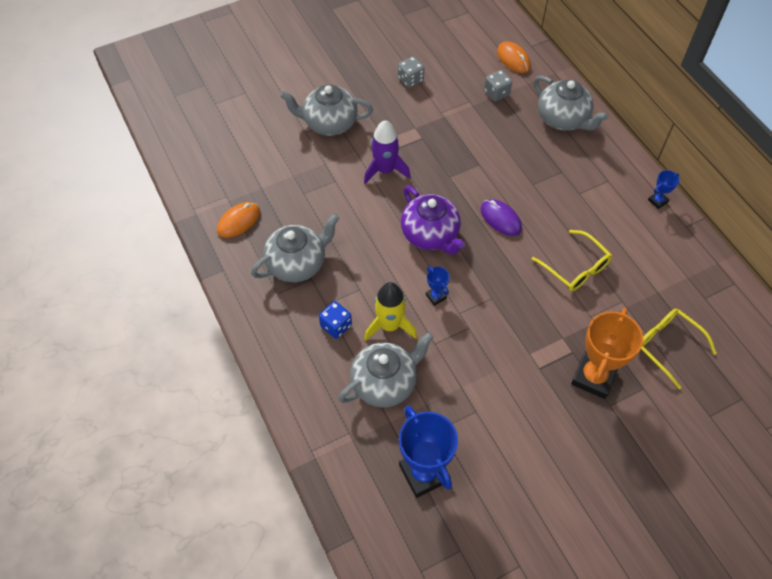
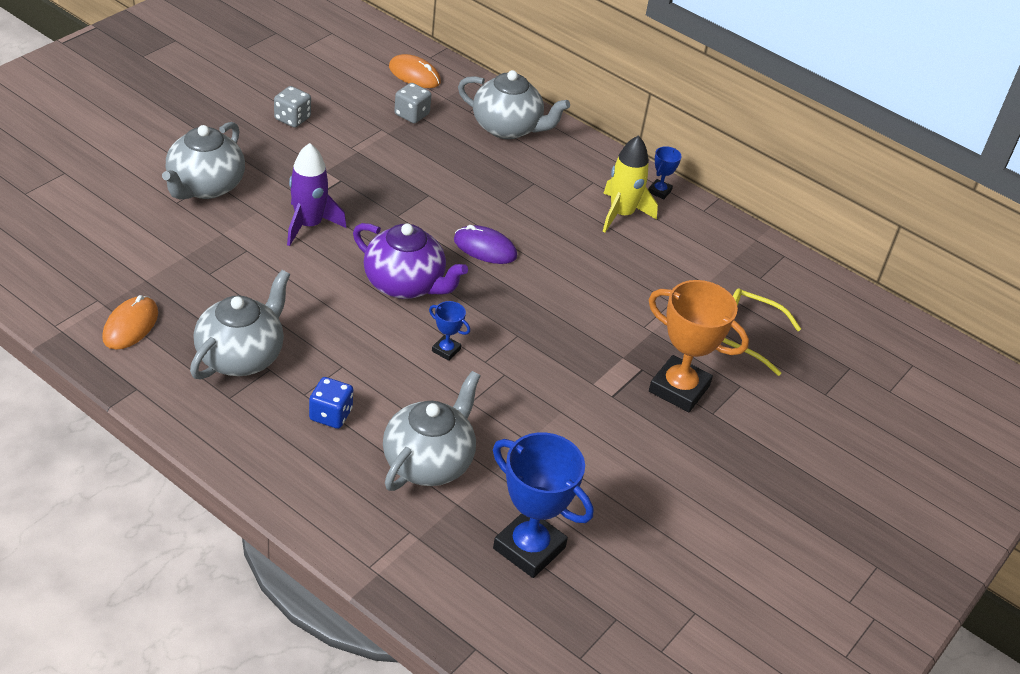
camera: 30 degrees left, 15 degrees down
(329, 123) = (205, 186): grey teapot -> grey teapot turned 45 degrees counterclockwise
(390, 325) = (402, 397): yellow rocket -> yellow rocket (621, 214)
(575, 267) = (600, 280): yellow glasses -> none
(593, 377) = (679, 389): orange trophy -> orange trophy turned 60 degrees counterclockwise

